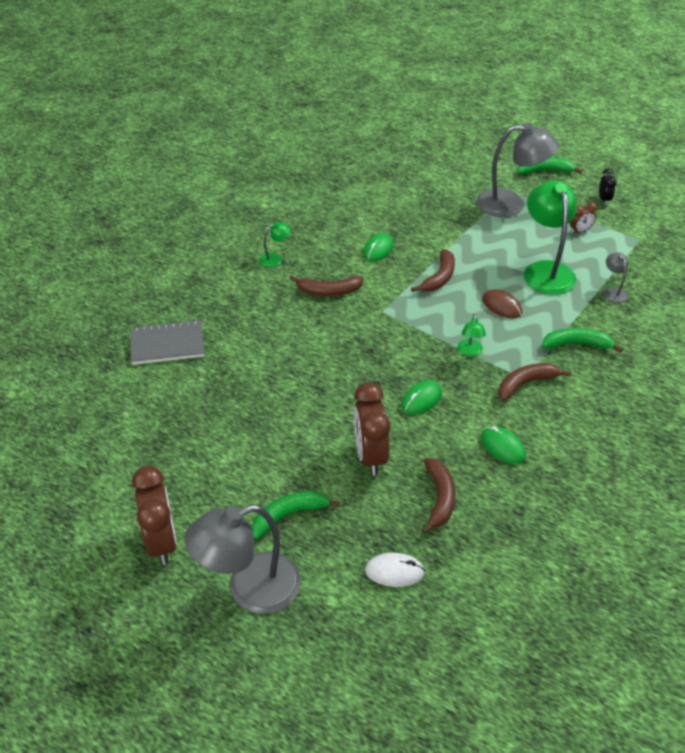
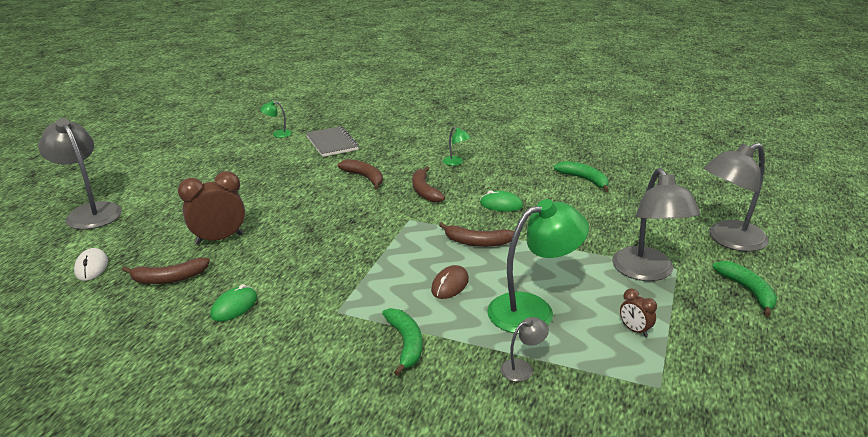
camera: 75 degrees right, 15 degrees down
(161, 542) = (138, 176): brown clock -> none
(288, 515) = (157, 215): green banana -> green banana (584, 179)
(421, 399) = (293, 254): green mouse -> none
(470, 352) = (367, 273): green lamp -> green lamp (278, 134)
(478, 155) = (728, 240): none -> grey lamp
(526, 383) = (328, 312): brown banana -> brown banana (365, 177)
(604, 199) = (730, 347): black clock -> none

